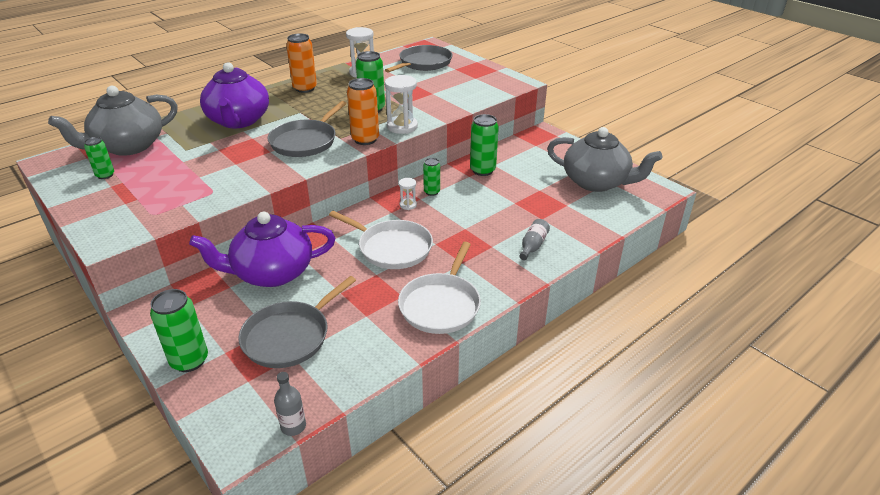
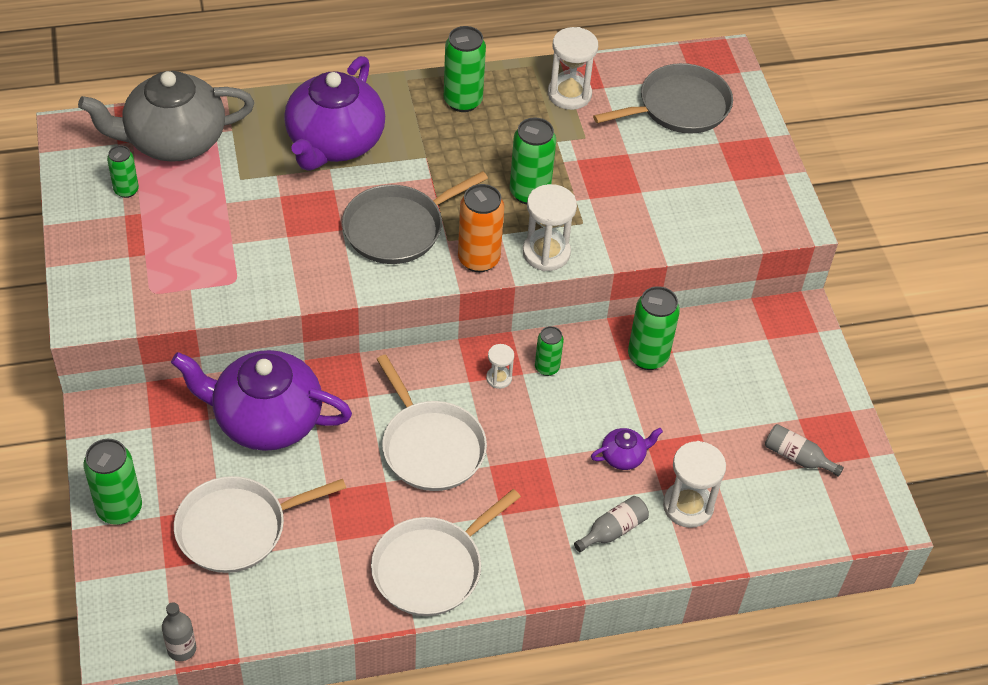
camera: 25 degrees right, 15 degrees up
(290, 336) = (237, 528): grey pan -> white pan
(305, 88) = (463, 101): orange can -> green can
(508, 213) = (624, 456): none -> purple teapot
(562, 220) = (688, 506): none -> white hourglass
(596, 182) = (797, 457): grey teapot -> grey bottle

